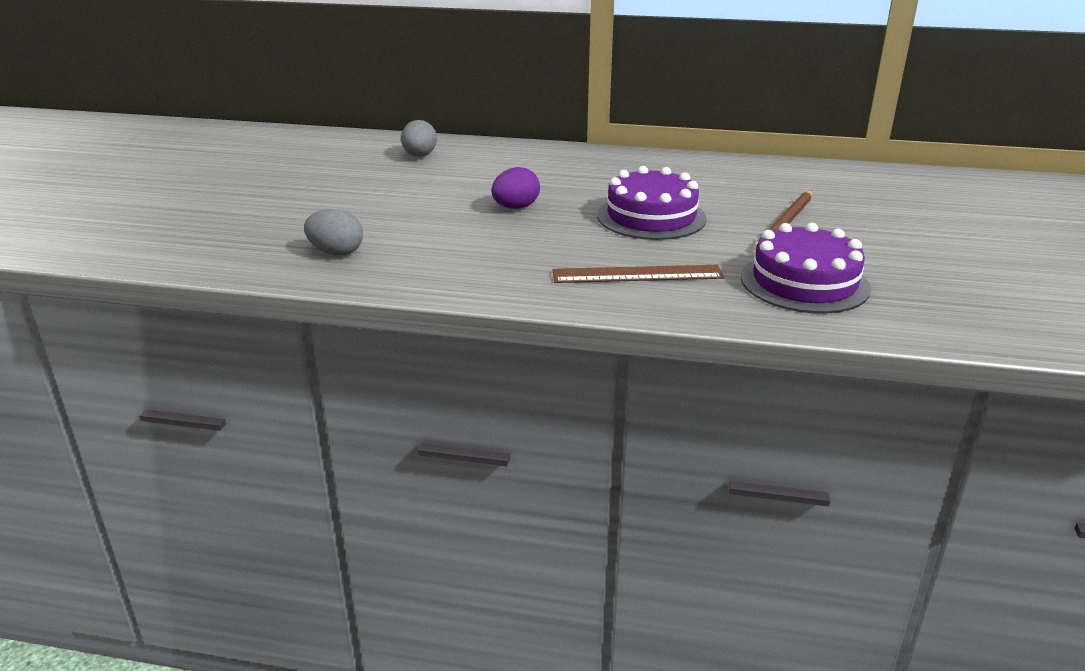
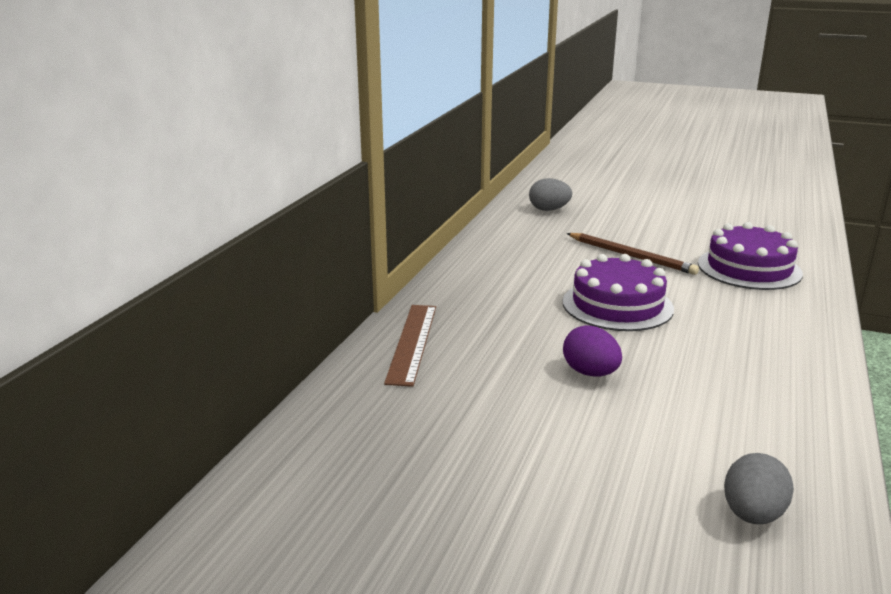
camera: 80 degrees left, 5 degrees down
(420, 156) = (376, 433): grey egg -> grey egg (549, 210)
(637, 274) = (755, 327): brown ruler -> brown ruler (412, 343)

